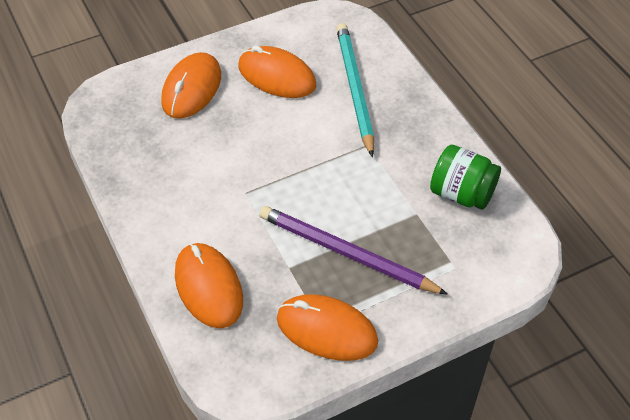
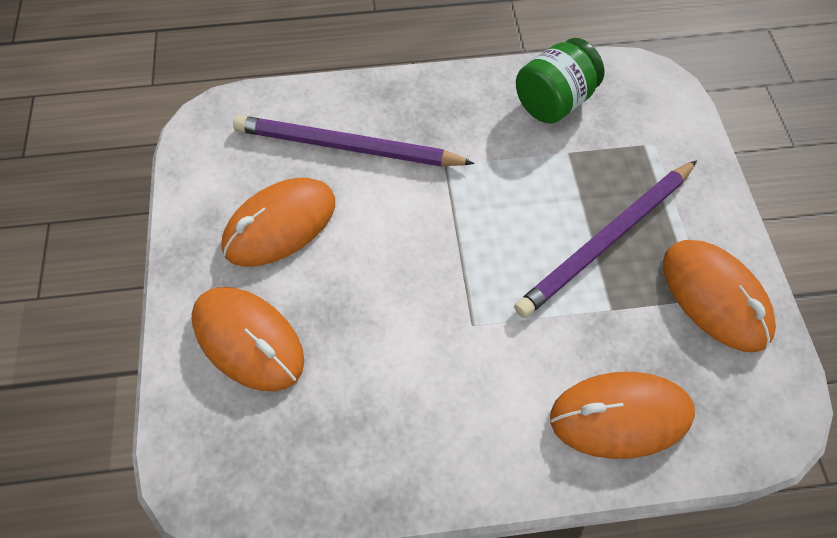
camera: 70 degrees left, 10 degrees up
(326, 330) = (715, 297): orange mouse -> orange mouse turned 75 degrees counterclockwise
(354, 89) = (347, 147): turquoise pencil -> purple pencil

